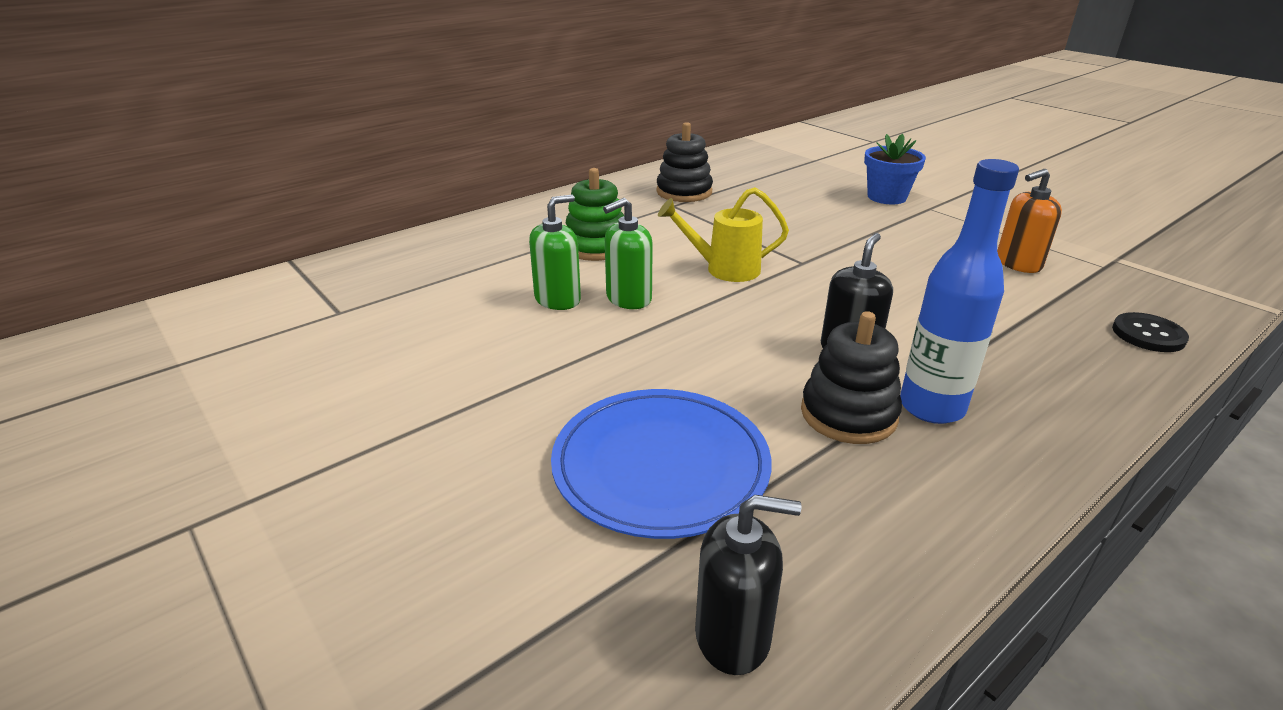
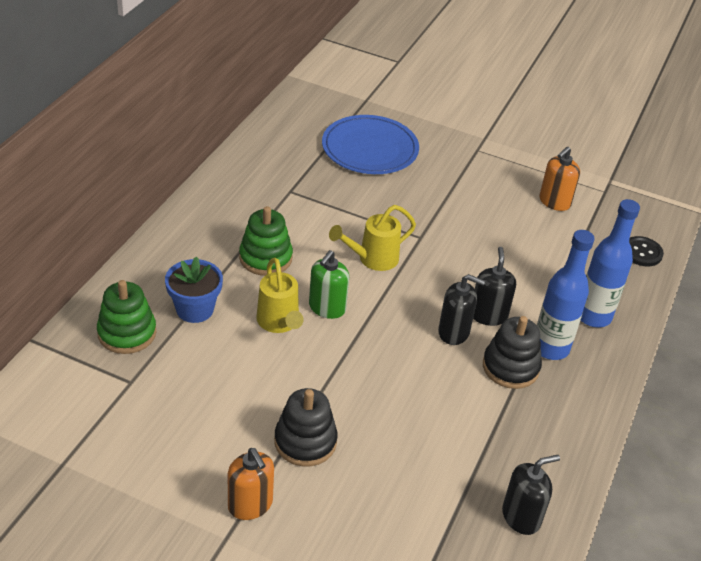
camera: 30 degrees left, 10 degrees up
(325, 470) = (250, 505): none -> orange soap dispenser
(384, 274) = (127, 333): none -> green stacking toy
(558, 299) = (279, 322): green soap dispenser -> yellow watering can
(660, 466) = (433, 436): blue plate -> blue plate (370, 149)
(684, 192) = (287, 171): black stacking toy -> black stacking toy (305, 441)
(783, 356) = (454, 332): none -> black soap dispenser
(886, 197) = (442, 142): blue flower pot -> blue flower pot (195, 309)
(1028, 387) = (593, 316): none -> blue bottle

